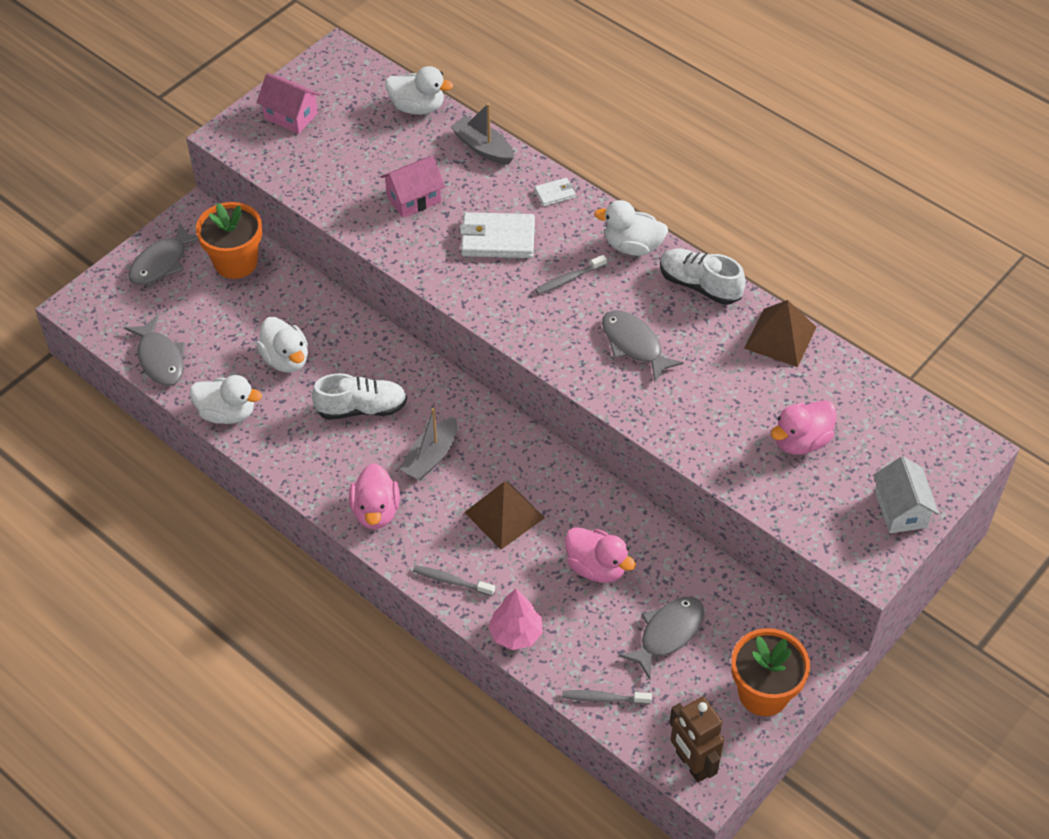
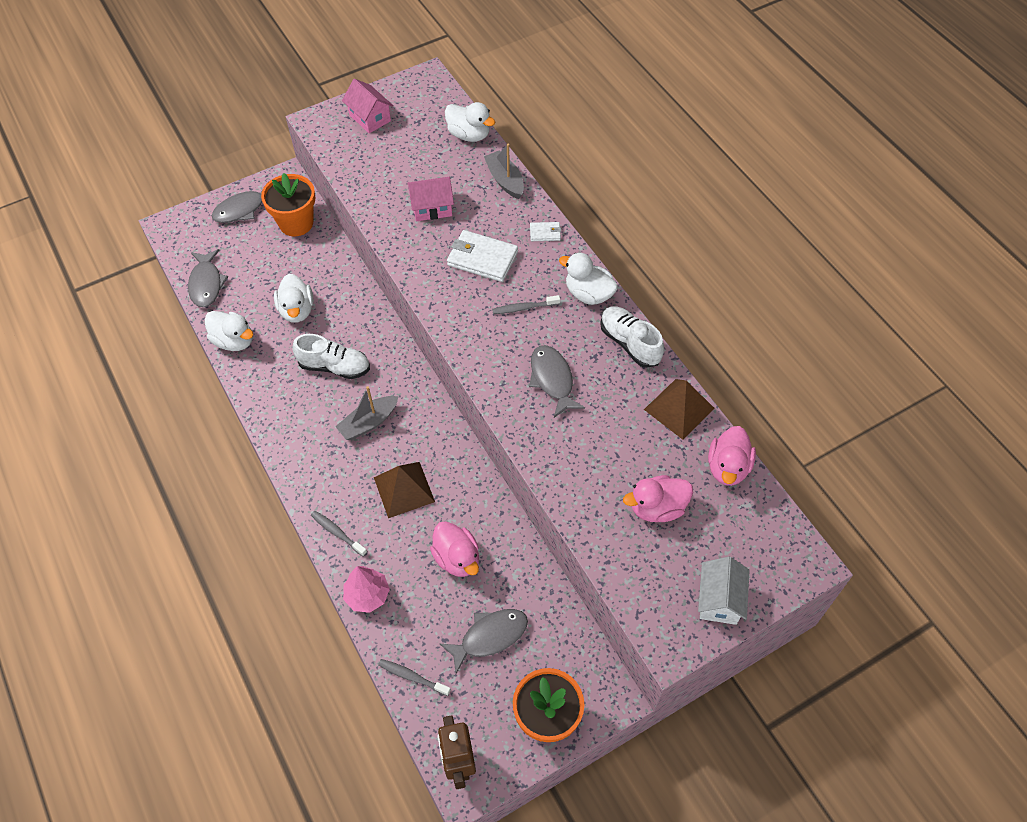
camera: 20 degrees right, 5 degrees up
(375, 511) = (306, 455): pink duck -> pink duck (728, 467)

